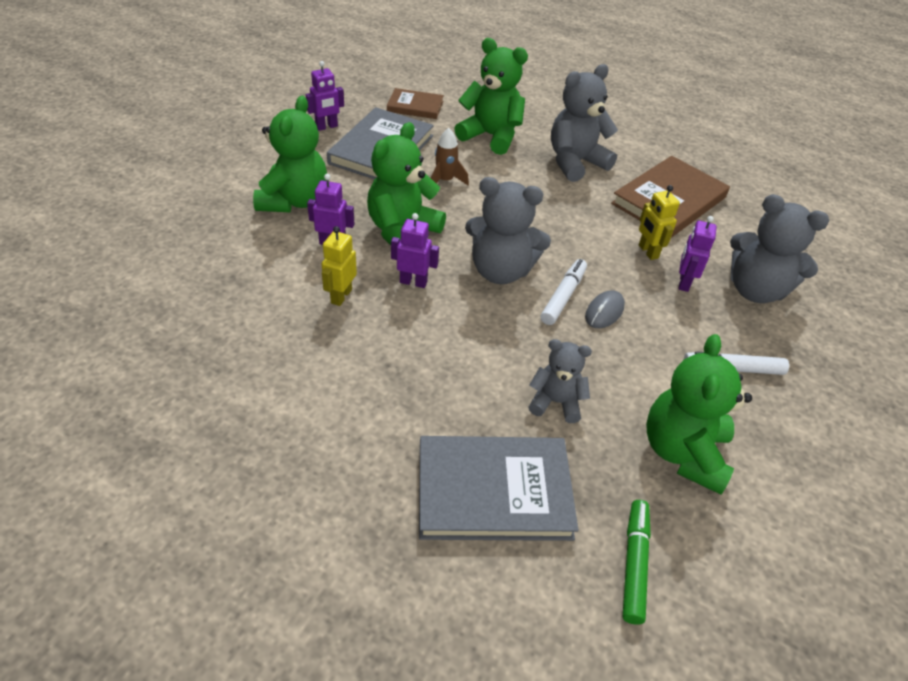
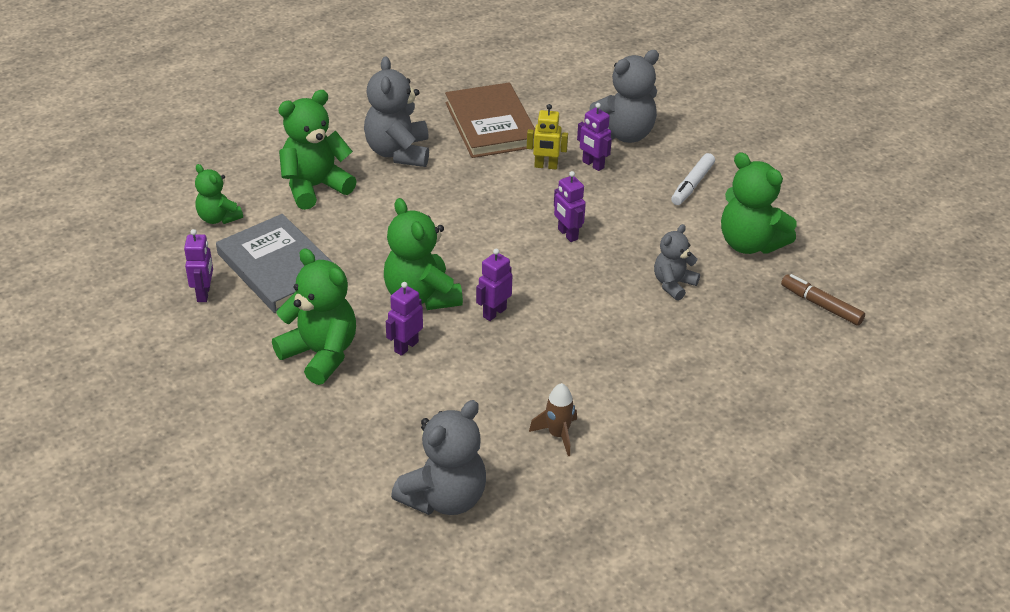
camera: 60 degrees left, 5 degrees down
(341, 296) = (483, 363): yellow robot -> none
(415, 106) = (218, 218): brown book -> green teddy bear
(445, 181) = (364, 243): brown rocket -> brown rocket (558, 435)
(493, 491) = (734, 346): grey book -> none
(500, 271) = (514, 256): grey teddy bear -> grey teddy bear (444, 498)
(563, 296) = (567, 234): white marker -> purple robot
(604, 312) = (598, 220): grey mouse -> none
(634, 564) = (821, 305): green marker -> brown marker

